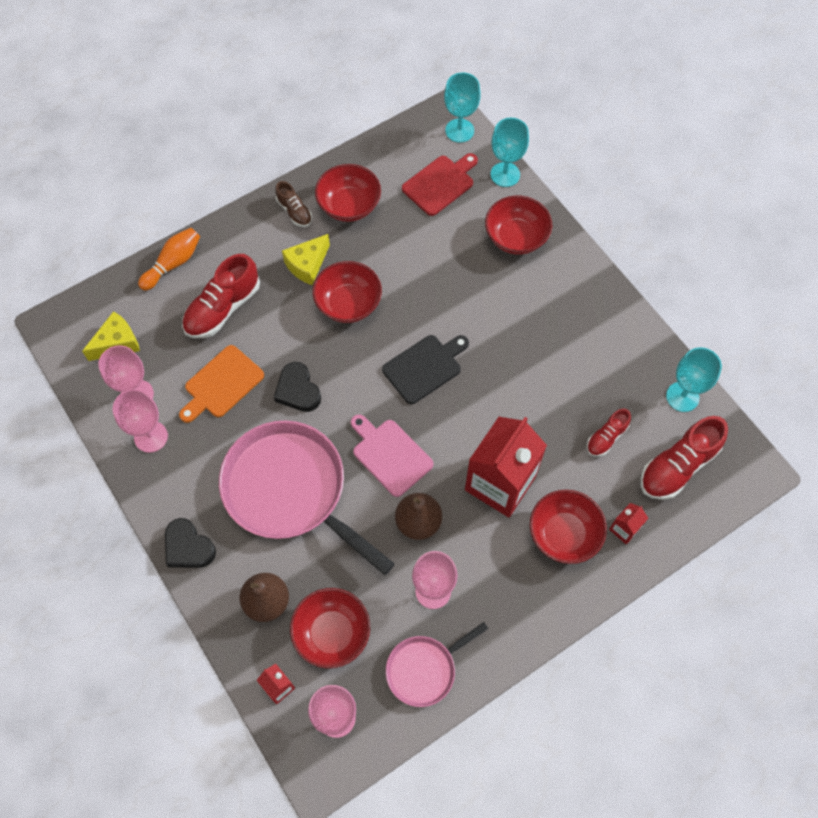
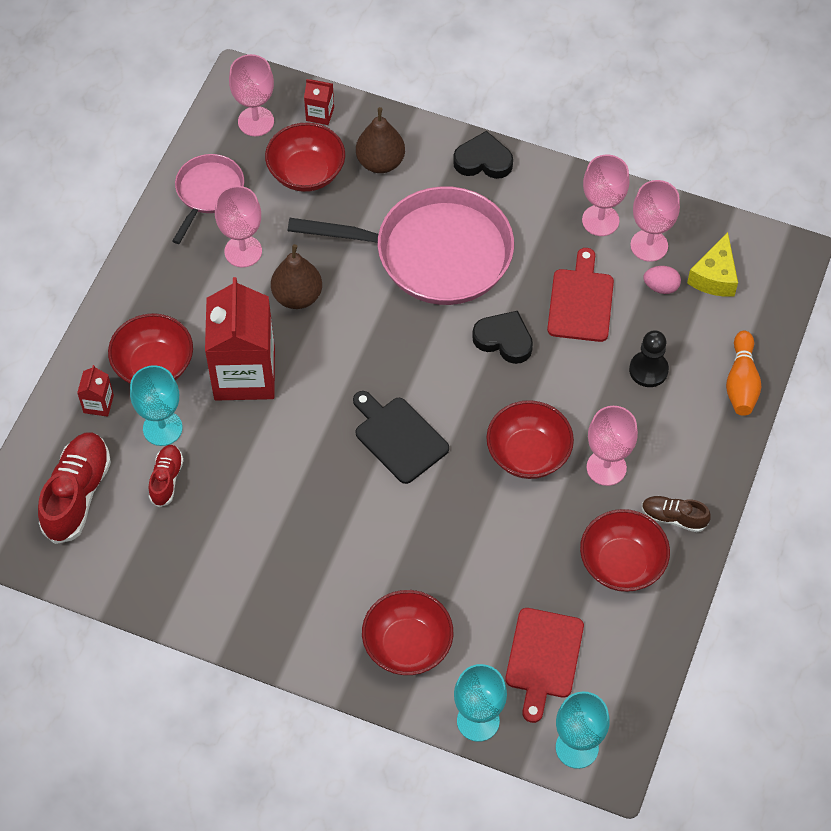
camera: 145 degrees right, 5 degrees down
(159, 359) = (661, 287): none -> pink egg
(222, 384) = (581, 301): orange cutting board -> red cutting board
(223, 308) = (648, 370): red shoe -> black pawn
(307, 265) = (606, 467): yellow cheese -> pink goblet
(390, 455) = (368, 336): pink cutting board -> none
(424, 367) = (398, 437): black cutting board -> black cutting board turned 120 degrees clockwise
(682, 397) = (110, 571): turquoise goblet -> turquoise goblet (162, 428)

